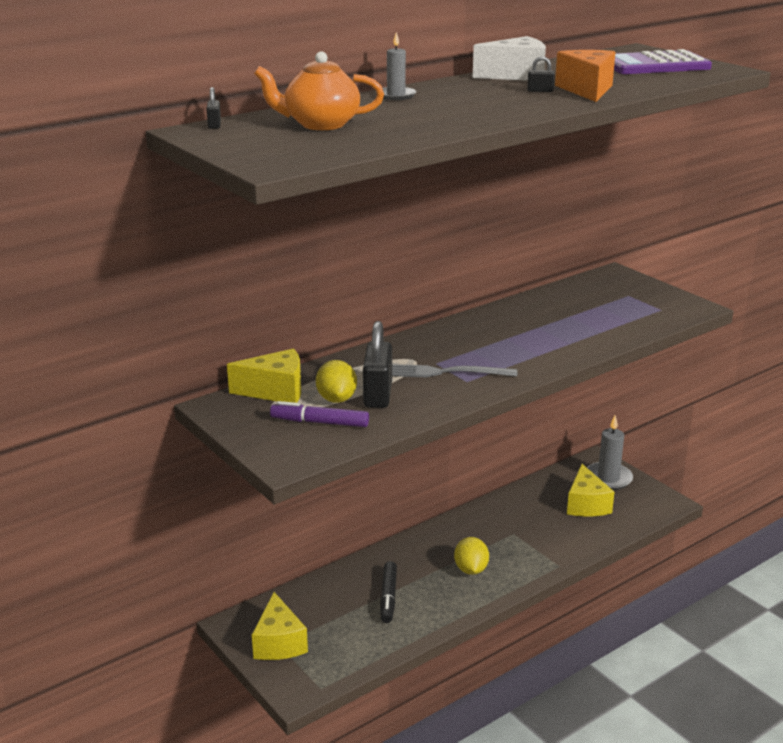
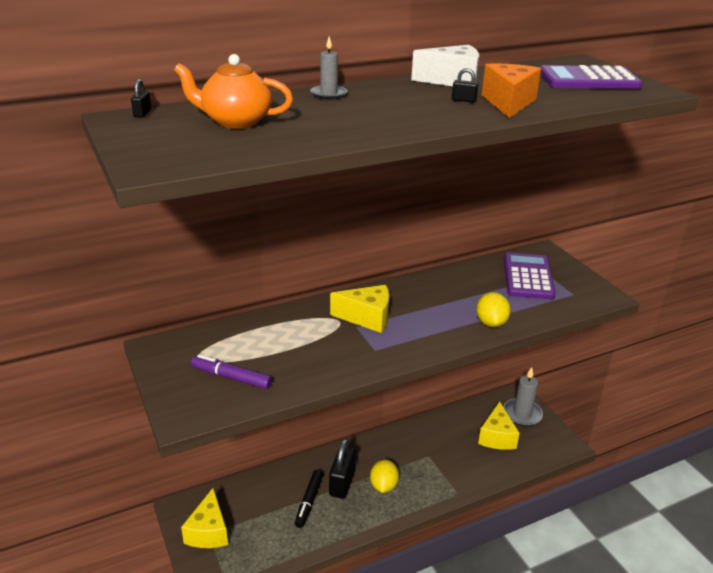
camera: 10 degrees right, 5 degrees up
(275, 391) = (210, 338): yellow cheese -> yellow cheese (367, 318)
(336, 399) = (256, 354): yellow lemon -> yellow lemon (491, 323)
(377, 395) = (293, 354): black padlock -> black padlock (342, 483)
(446, 372) = (360, 338): grey fork -> none
(606, 298) = (528, 277): none -> purple calculator

